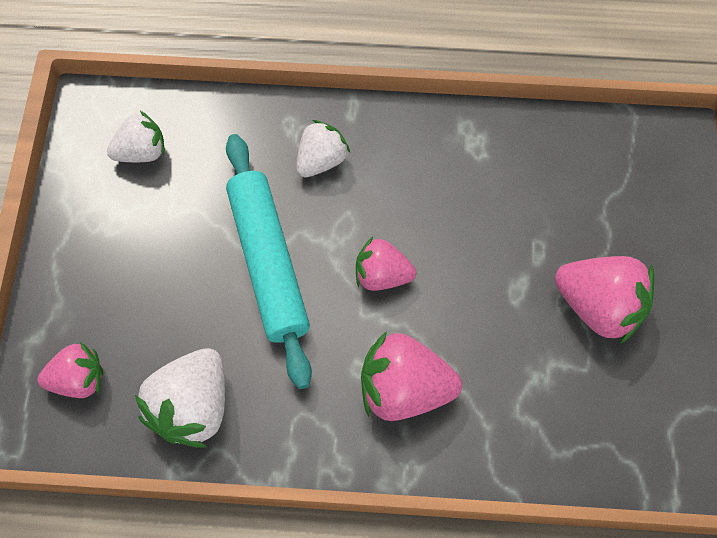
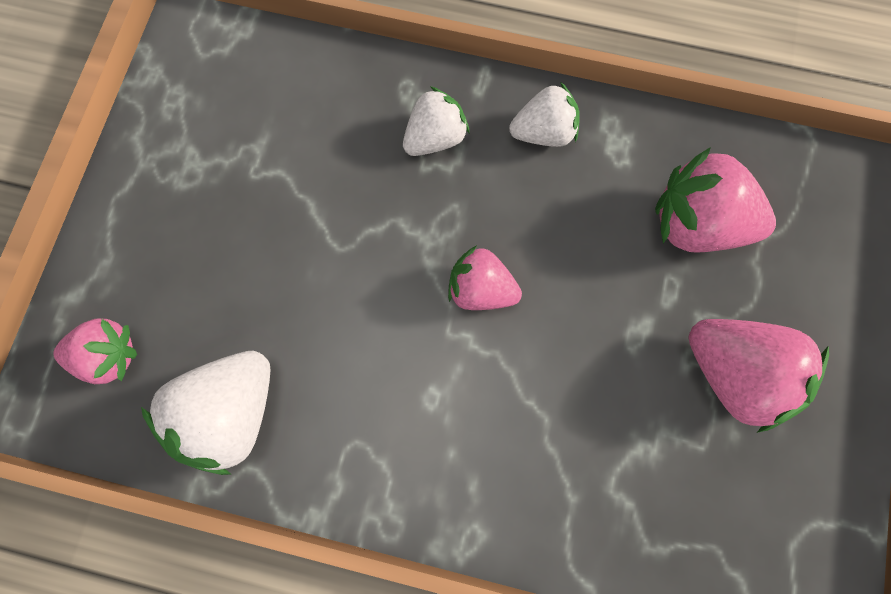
camera: 10 degrees right, 10 degrees up
(141, 152) = (233, 95): white strawberry -> white strawberry (543, 132)
(268, 263) = (351, 252): turquoise rolling pin -> none
(404, 390) = (482, 435): pink strawberry -> pink strawberry (696, 223)

